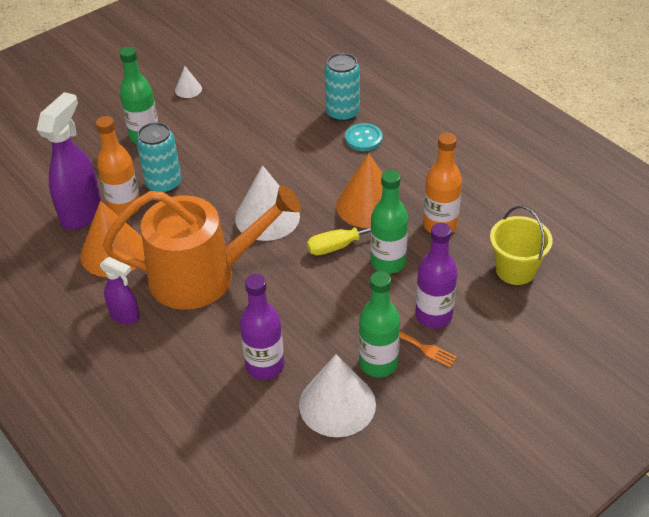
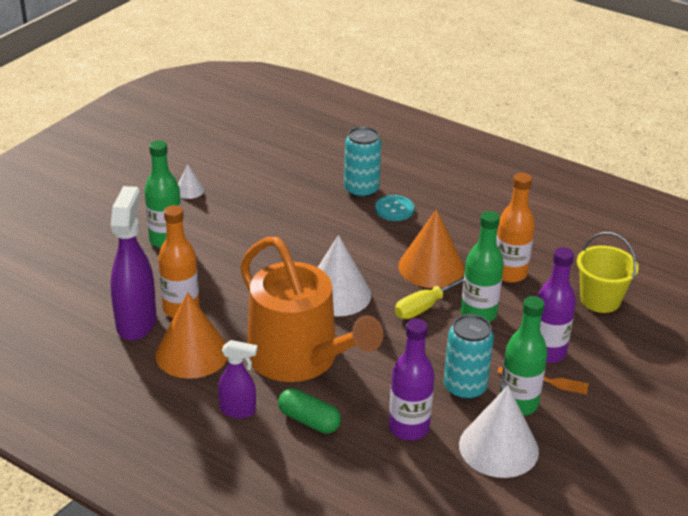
camera: 20 degrees left, 10 degrees down
(164, 184) = (211, 281): turquoise can -> turquoise can (465, 388)
(181, 339) = (309, 420): none -> green capsule
(203, 276) = (300, 358): orange watering can -> orange watering can turned 75 degrees clockwise

